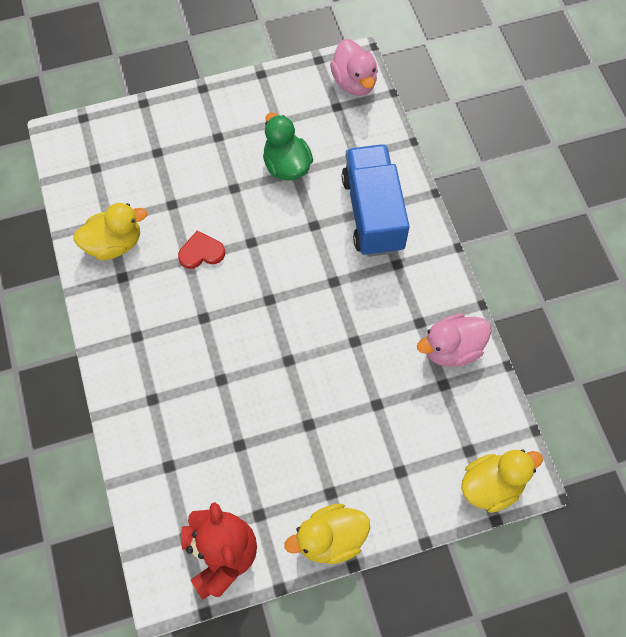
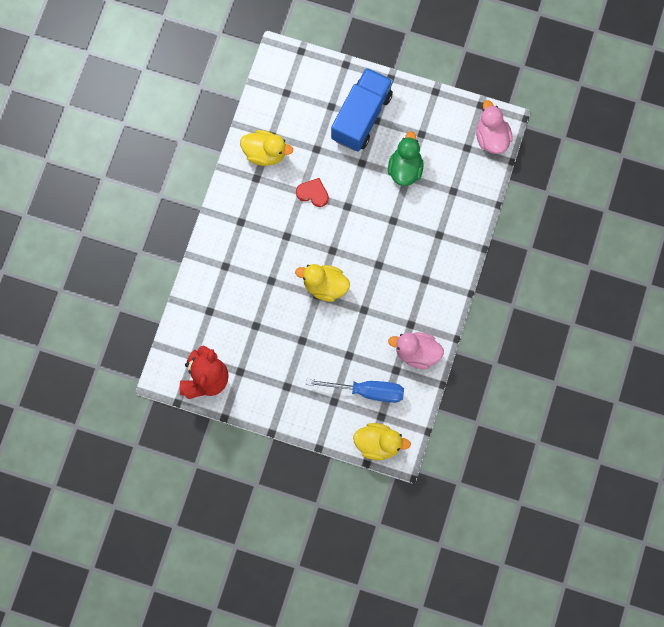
camera: 35 degrees right, 10 degrees up
(330, 539) = (269, 411): yellow duck -> yellow duck (325, 286)
(354, 82) = (491, 137): pink duck -> pink duck turned 150 degrees clockwise
(373, 213) = (435, 237): blue truck -> blue truck (361, 117)
(430, 431) = (367, 391): none -> blue screwdriver

